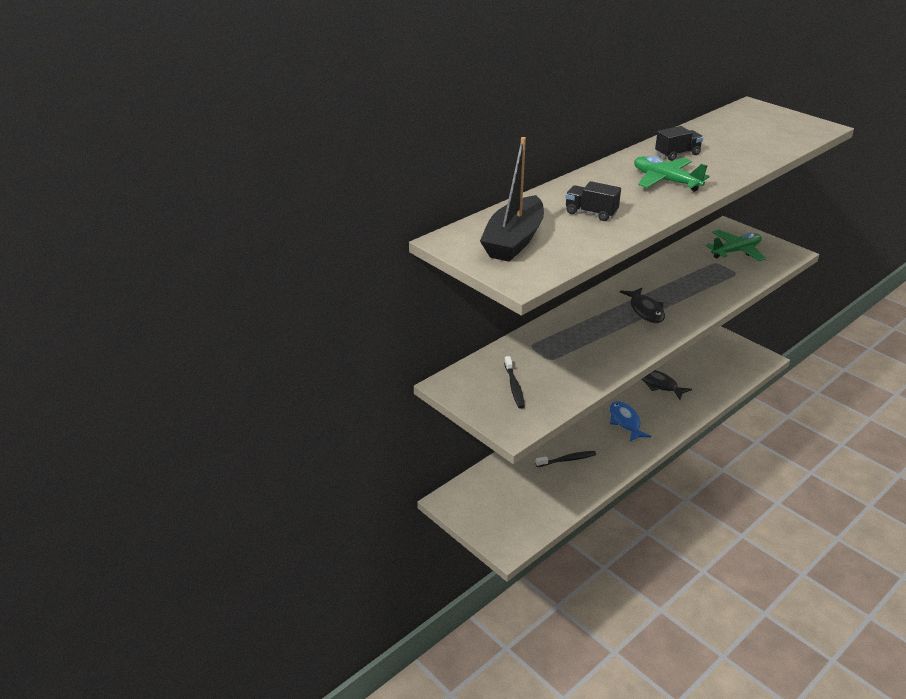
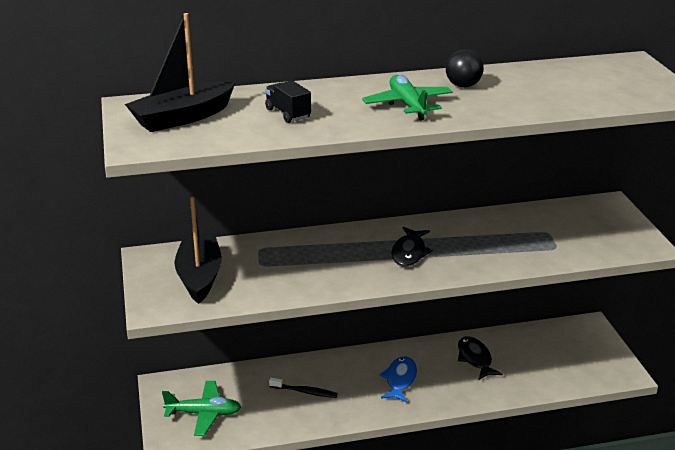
camera: 30 degrees right, 5 degrees down
(514, 386) = (199, 276): black toothbrush -> black boat
(677, 154) = (463, 86): black truck -> black ball
(736, 251) = (585, 228): green plane -> green plane (204, 414)

